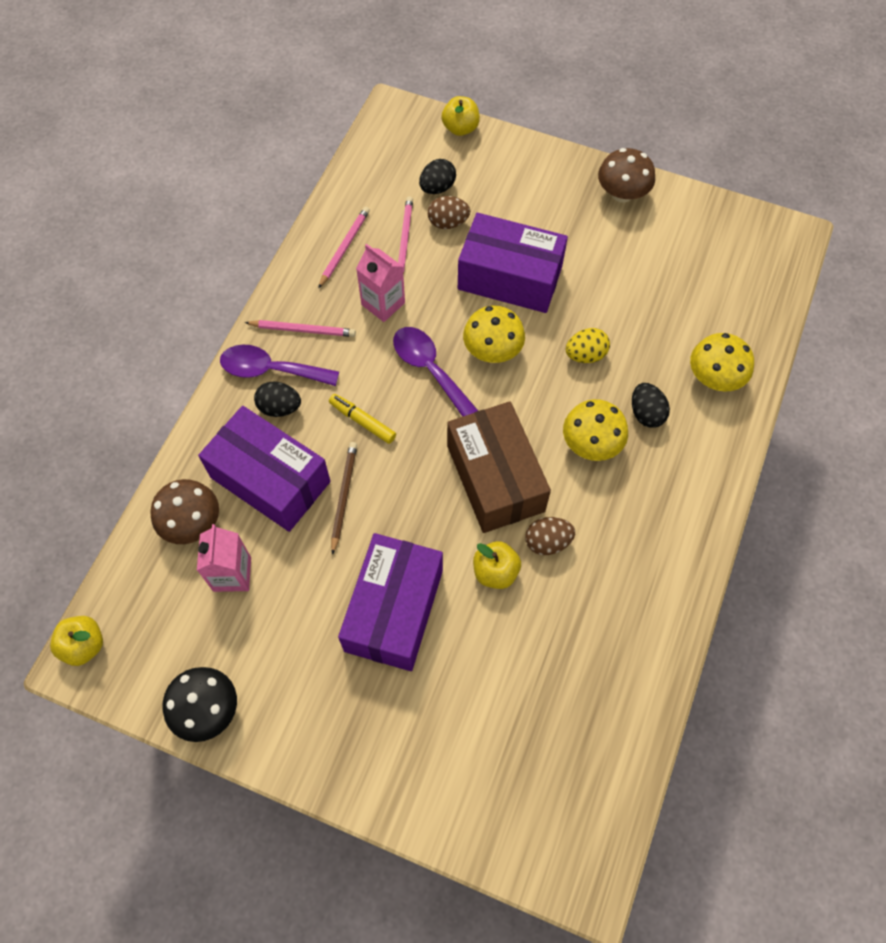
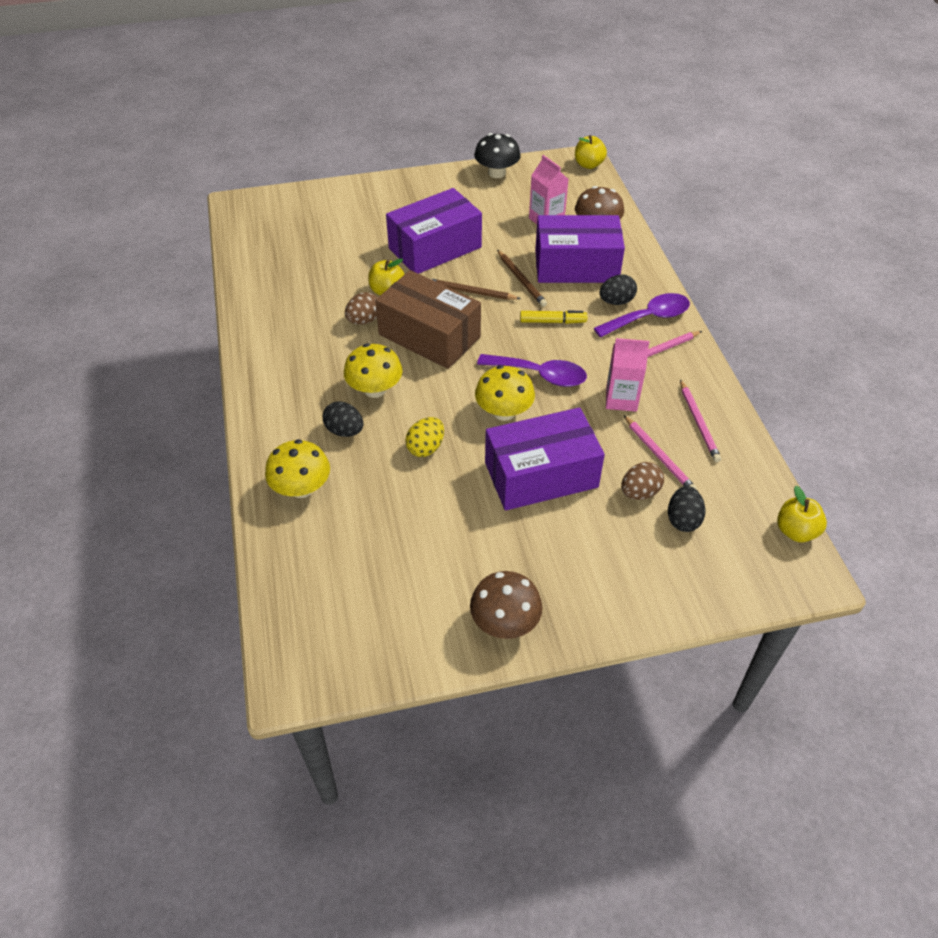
camera: 145 degrees right, 15 degrees down
(394, 610) = (435, 248): purple box -> purple box turned 75 degrees clockwise
(409, 512) = (471, 292): none -> brown pencil
(460, 128) = (729, 598): yellow apple -> yellow apple (795, 531)

